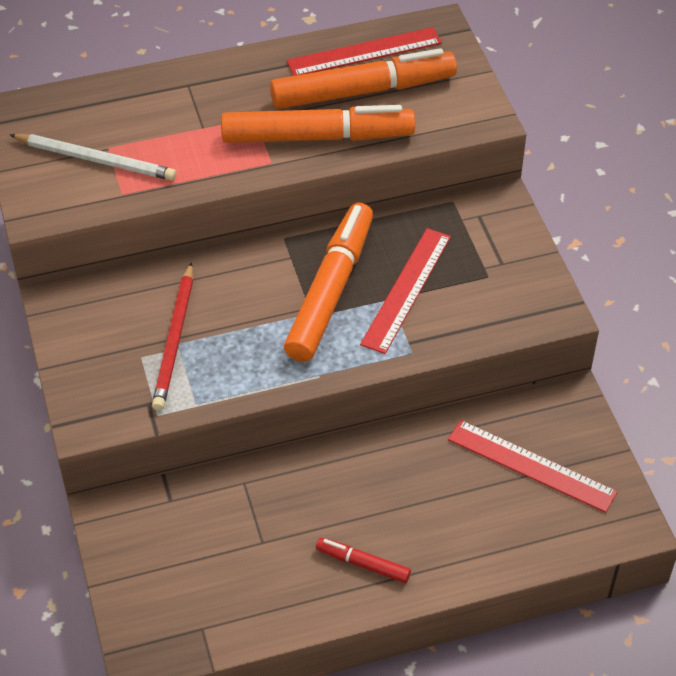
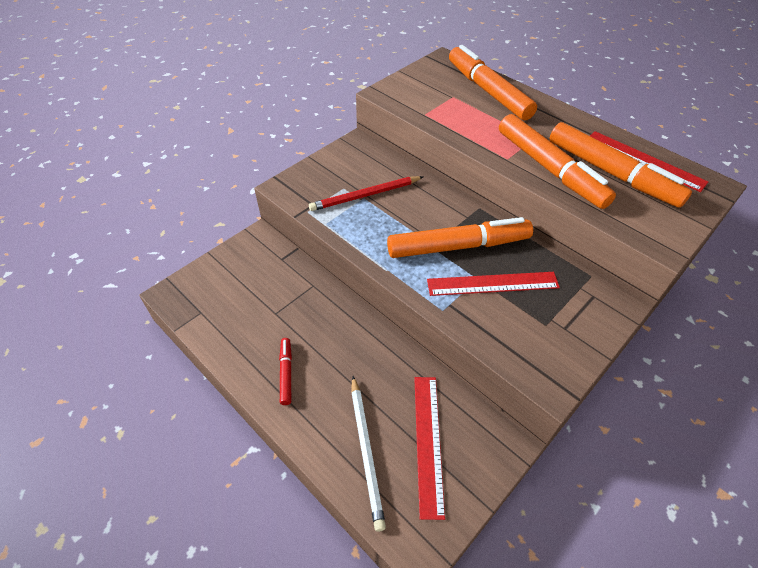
camera: 60 degrees right, 0 degrees up
(96, 160) = (439, 96): white pencil -> white pencil (366, 451)
(127, 107) = (487, 91): none -> orange marker

